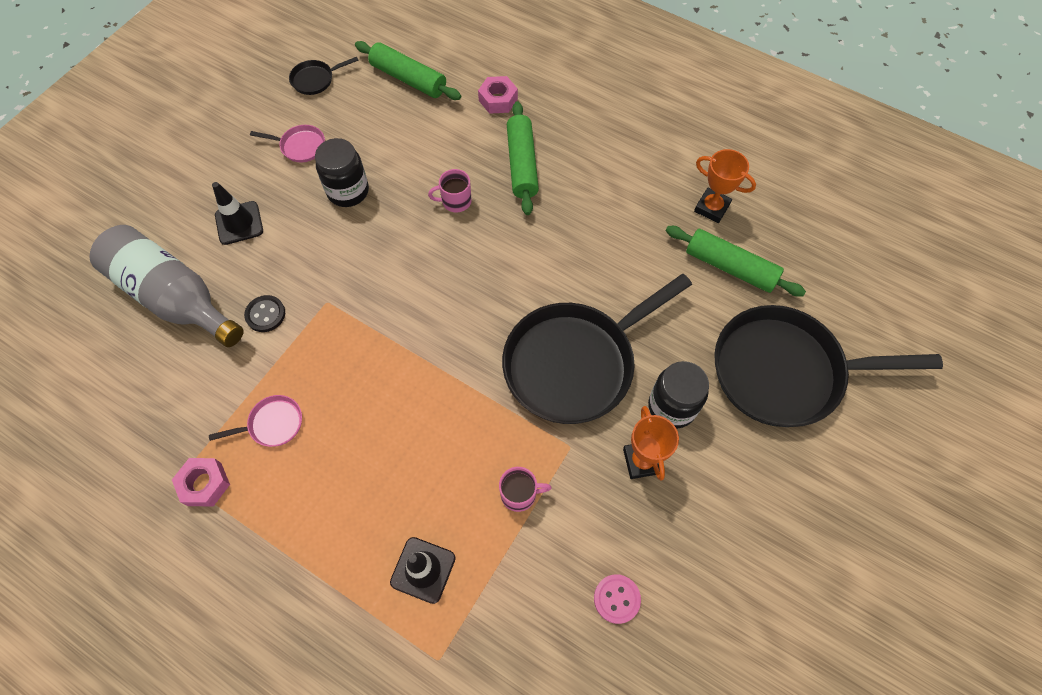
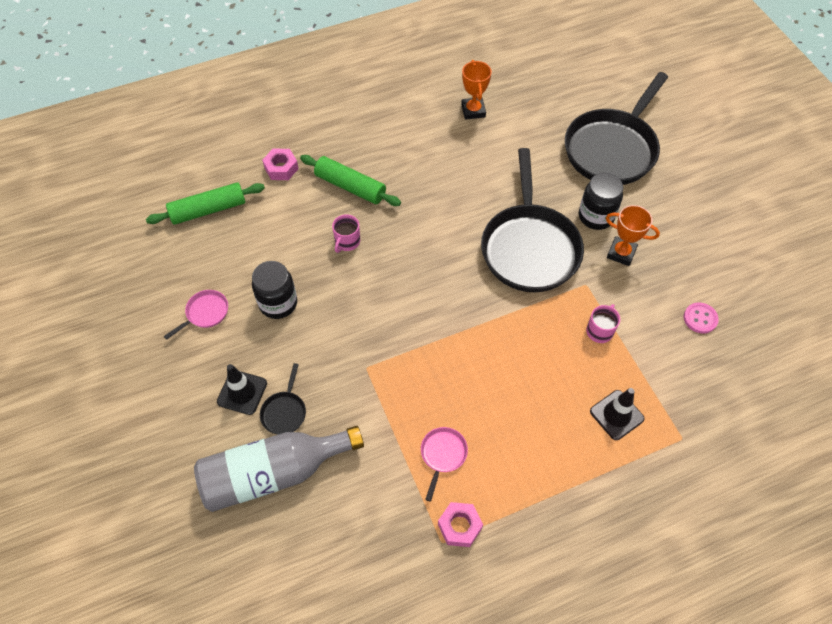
camera: 55 degrees left, 5 degrees down
(265, 314) = (344, 414): black button -> none
(315, 80) = (148, 269): black pan -> black pan (285, 412)
(711, 208) = (473, 111): orange trophy -> orange trophy turned 75 degrees counterclockwise
(730, 267) = (523, 129): green rolling pin -> none

